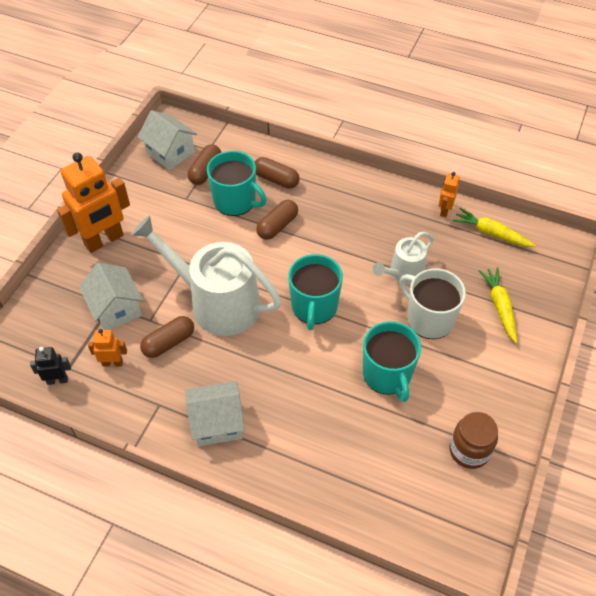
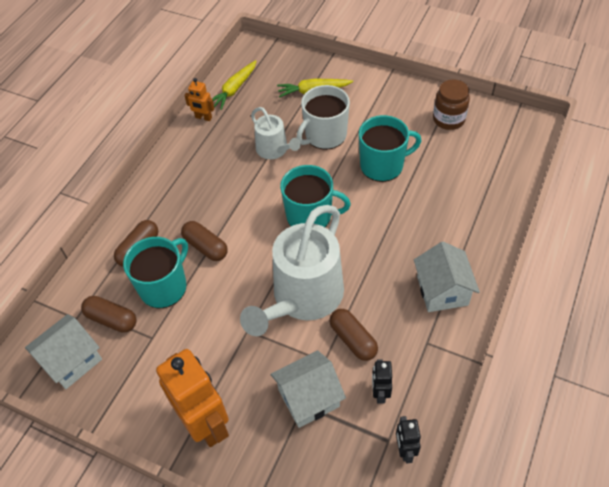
camera: 85 degrees left, 0 degrees up
(112, 363) = (380, 393): orange robot -> black robot

